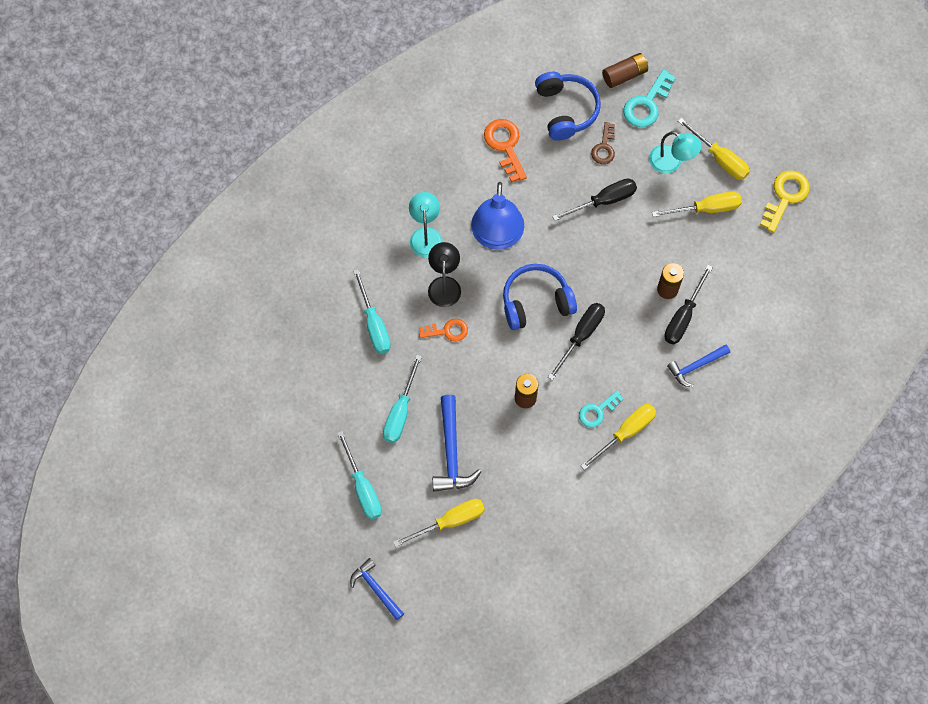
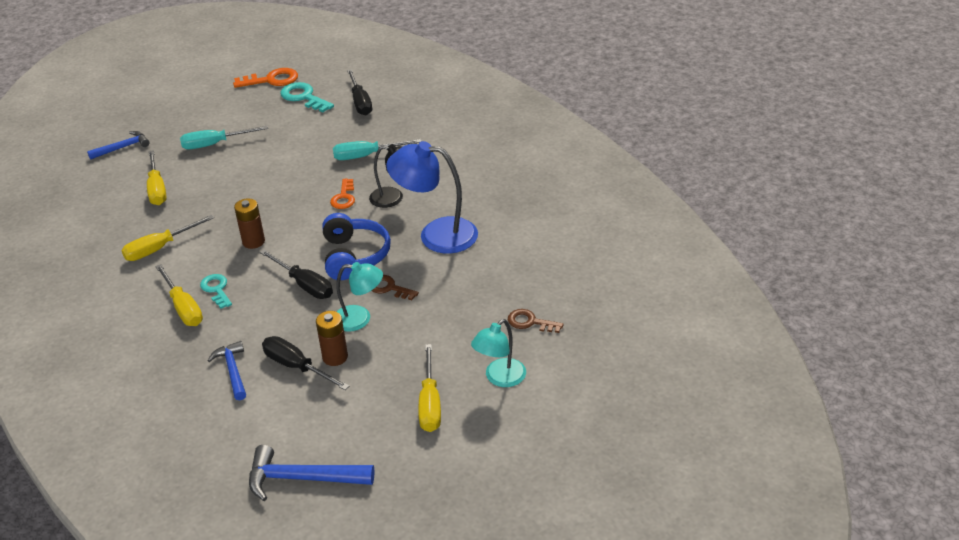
camera: 100 degrees right, 30 degrees down
(400, 412) = (274, 167): turquoise screwdriver -> none
(425, 235) = (450, 189): turquoise lamp -> turquoise lamp (360, 319)
(451, 452) = (221, 193): blue hammer -> blue hammer (302, 478)
(505, 146) = (544, 247): orange key -> orange key (271, 80)
(566, 110) = (584, 296): blue headphones -> none
(576, 264) = (389, 288): none -> brown key
(604, 201) = (461, 316): black screwdriver -> black screwdriver (360, 102)
(624, 75) = (628, 348): brown battery -> none
(647, 104) = (585, 364): turquoise key -> turquoise key (303, 97)
(720, 159) = (497, 425): yellow screwdriver -> yellow screwdriver (159, 248)
(785, 197) = (428, 485): yellow key -> none

